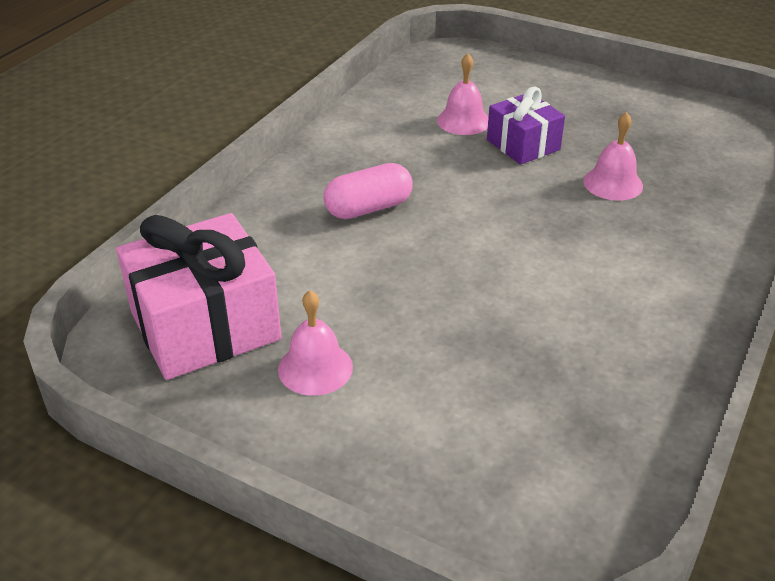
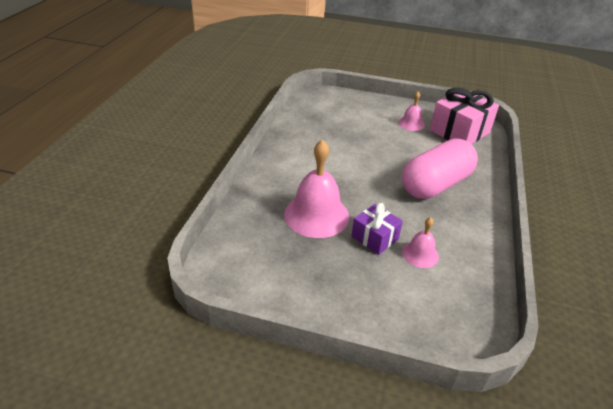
camera: 165 degrees right, 0 degrees up
(368, 208) = (435, 184): pink capsule -> pink capsule, size x1.91
(613, 183) = (316, 215): pink bell -> pink bell, size x1.92

